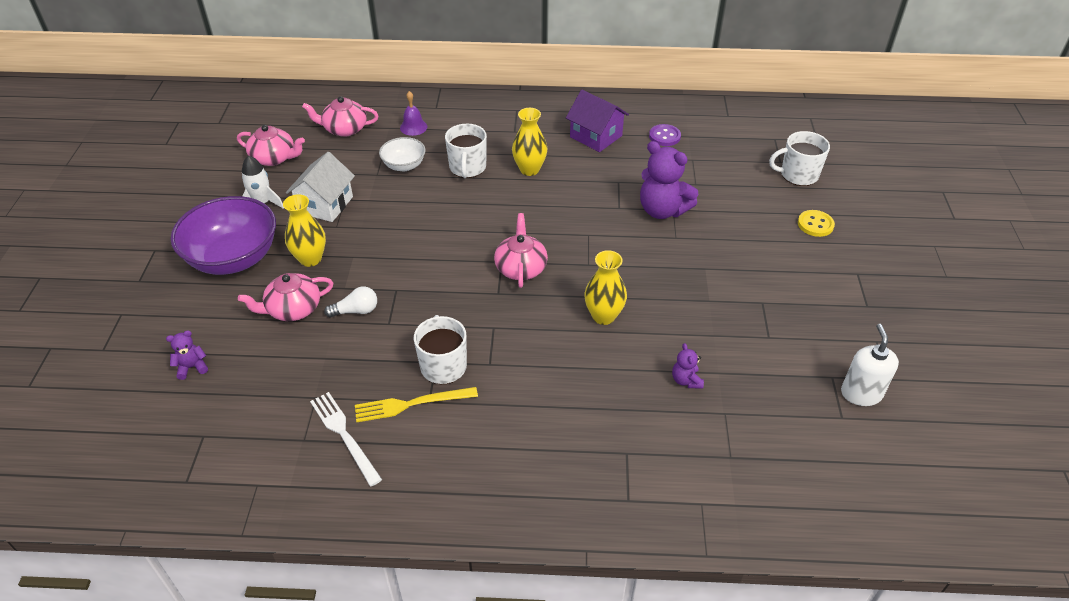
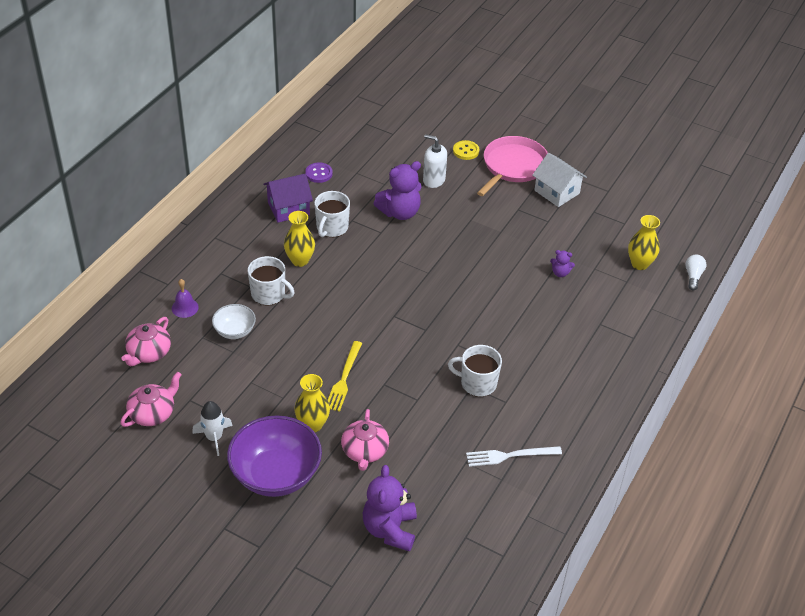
camera: 65 degrees left, 0 degrees up
(192, 367) = (390, 529): purple teddy bear -> purple teddy bear, size x2.10
(325, 204) = (248, 396): white house -> white house (556, 192)
(356, 311) = (392, 414): white light bulb -> white light bulb (693, 276)
(411, 404) = (502, 411): yellow fork -> yellow fork (344, 378)
(521, 268) = (408, 308): pink teapot -> none
(603, 316) = (482, 286): yellow vase -> yellow vase (639, 264)
(798, 175) = (412, 133): white mug -> white mug (332, 227)
(833, 272) = (513, 166): none -> pink pan
(861, 393) = (612, 207): white soap dispenser -> white soap dispenser (433, 180)

